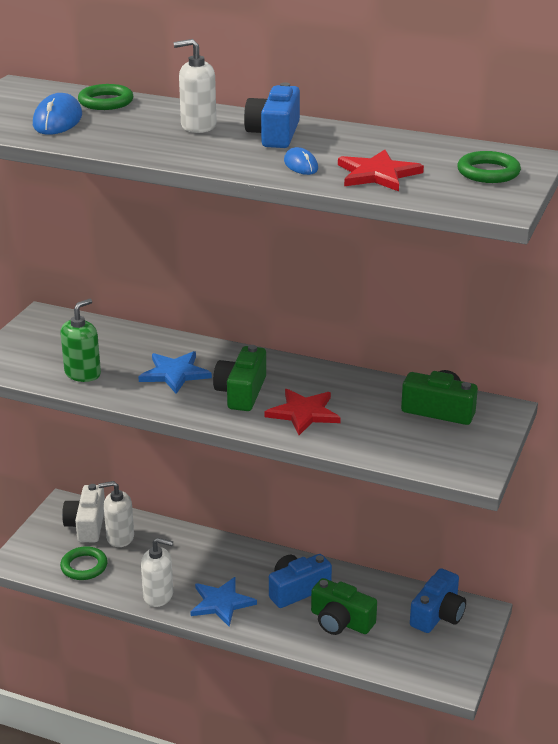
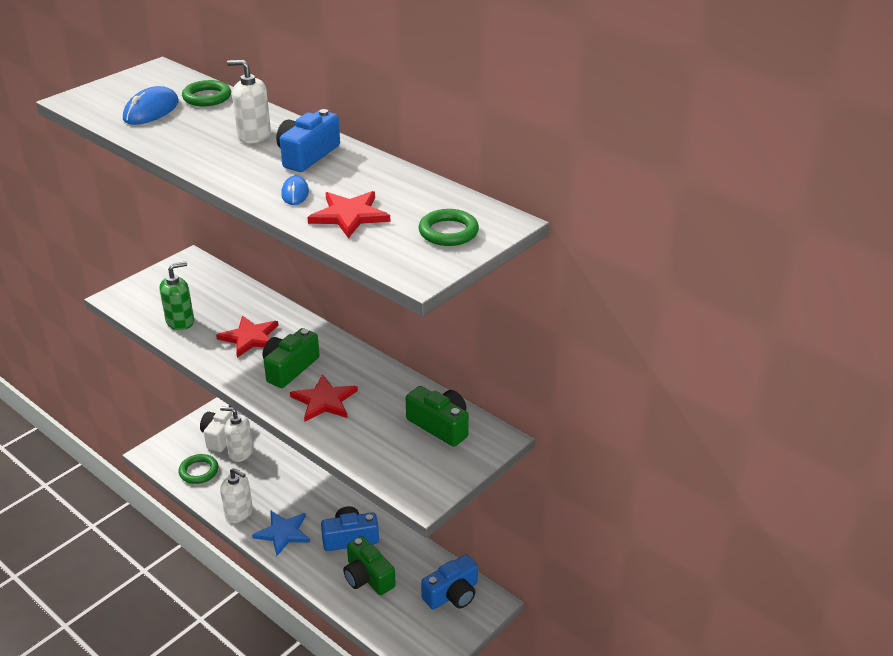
camera: 20 degrees right, 5 degrees up
(175, 373) = (250, 338): blue star -> red star

